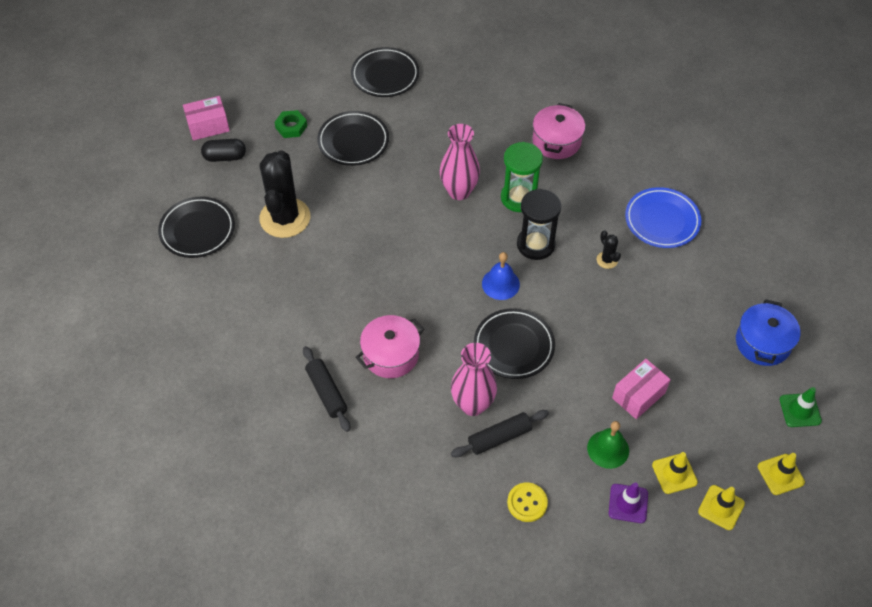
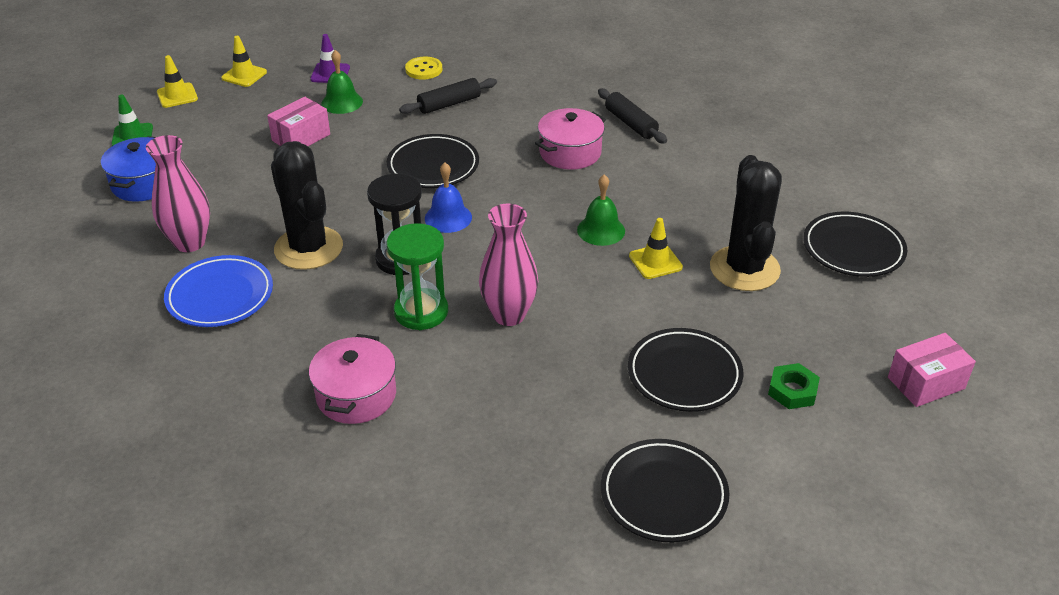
camera: 175 degrees right, 15 degrees down
(225, 157) = (871, 339): black capsule -> none
(381, 262) = (601, 230): none -> green bell
(472, 404) = (477, 123): pink vase -> pink vase (190, 242)
(607, 260) = (308, 248): black cactus -> black cactus, size x2.43
(674, 473) = (281, 91): yellow traffic cone -> yellow traffic cone (655, 262)

